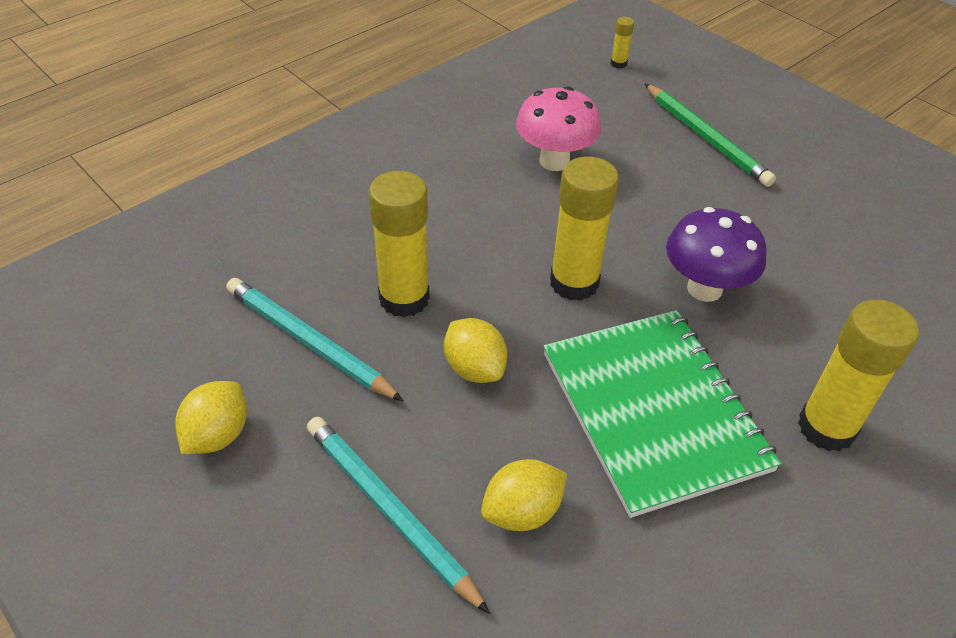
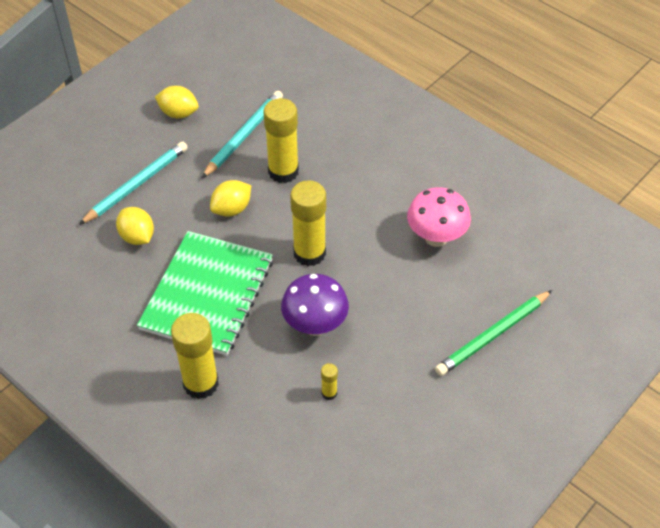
camera: 85 degrees right, 5 degrees up
(618, 63) = (585, 276): yellow glue stick -> yellow glue stick (329, 393)
(653, 411) = (207, 294): green notebook -> green notebook turned 45 degrees counterclockwise

